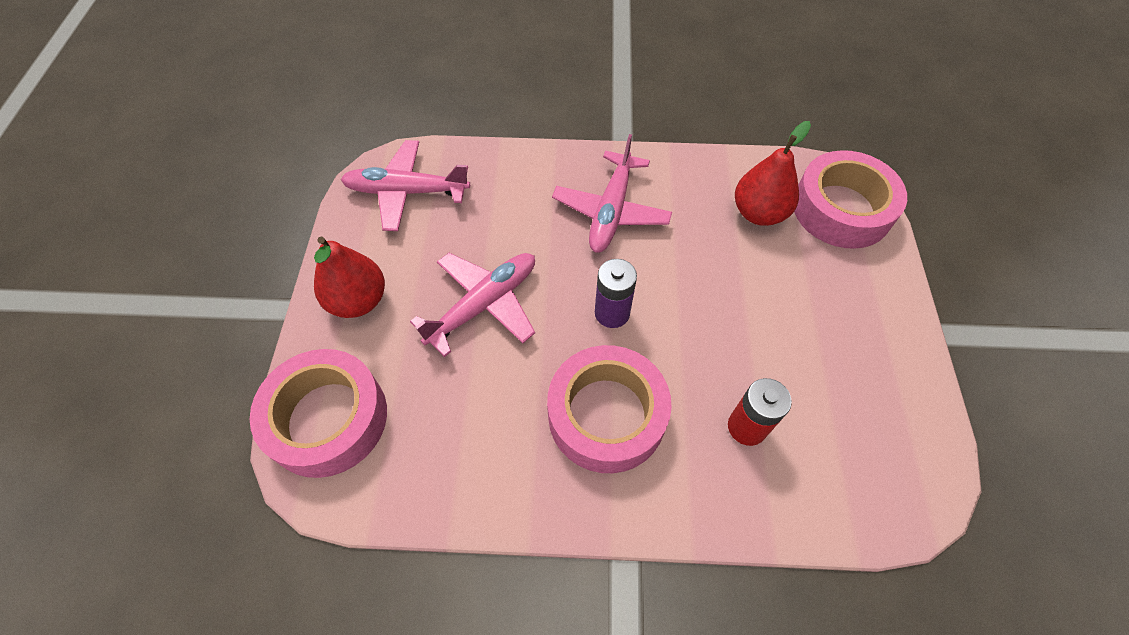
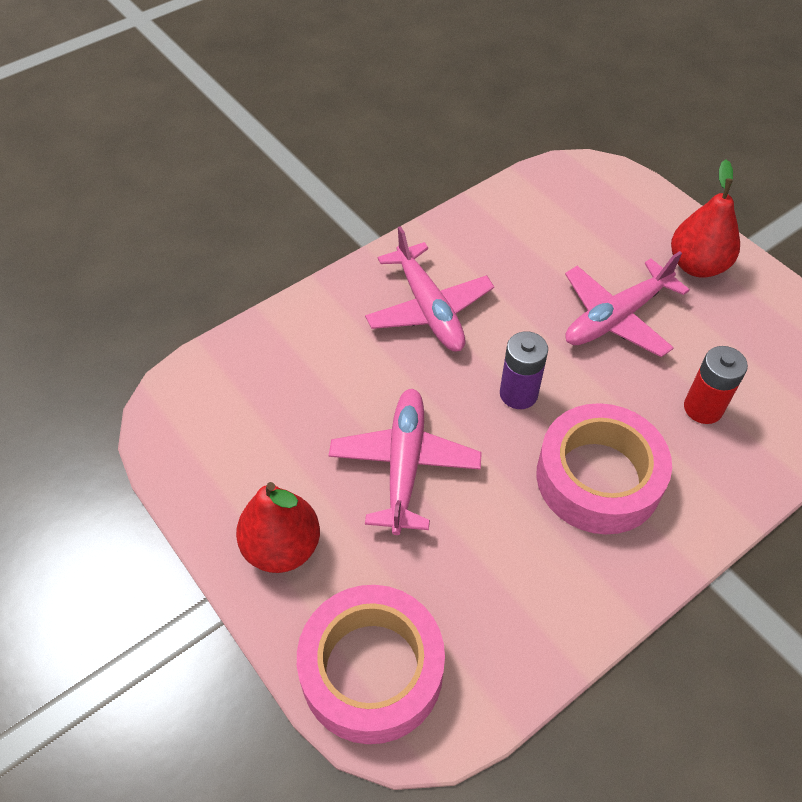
camera: 40 degrees left, 5 degrees down
(407, 192) = (217, 415): pink plane -> pink plane (616, 317)
(759, 213) = (547, 234): red pear -> red pear (697, 265)
(841, 209) = (603, 192): pink tape -> none

